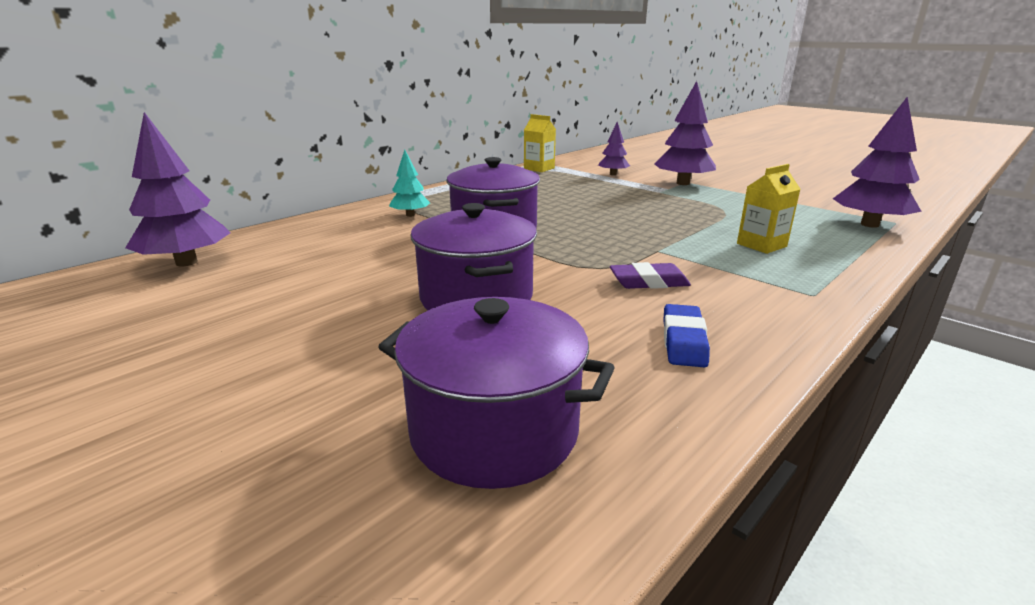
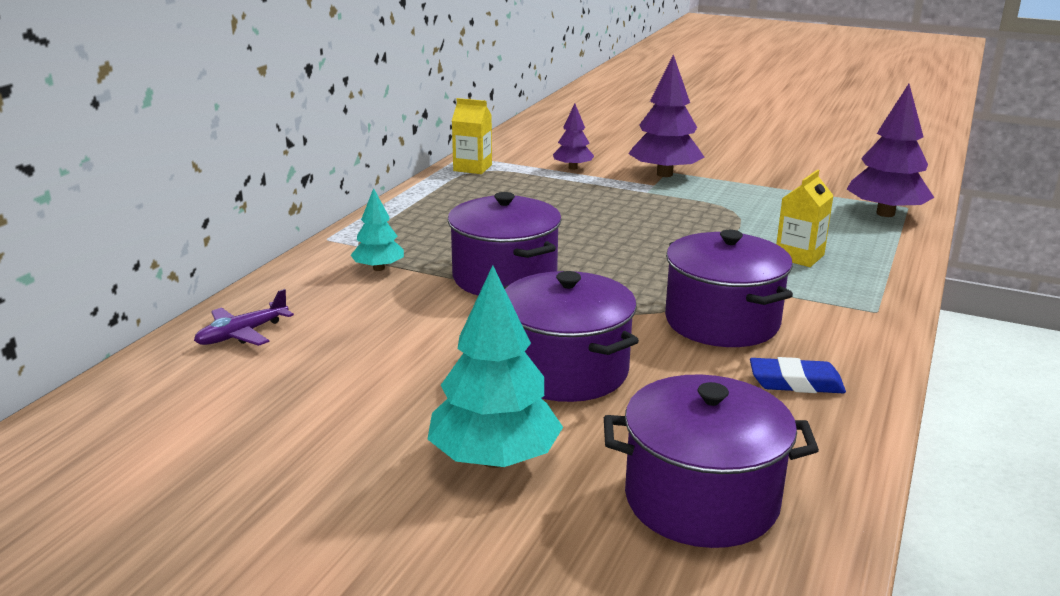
camera: 20 degrees left, 0 degrees up
(186, 262) = (165, 384): purple tree -> none
(273, 241) = (242, 334): none -> purple plane
(345, 354) = (494, 459): none -> turquoise tree
(649, 282) = (722, 322): purple eraser -> purple pot
(683, 341) = (796, 383): blue eraser -> blue eraser turned 75 degrees counterclockwise

